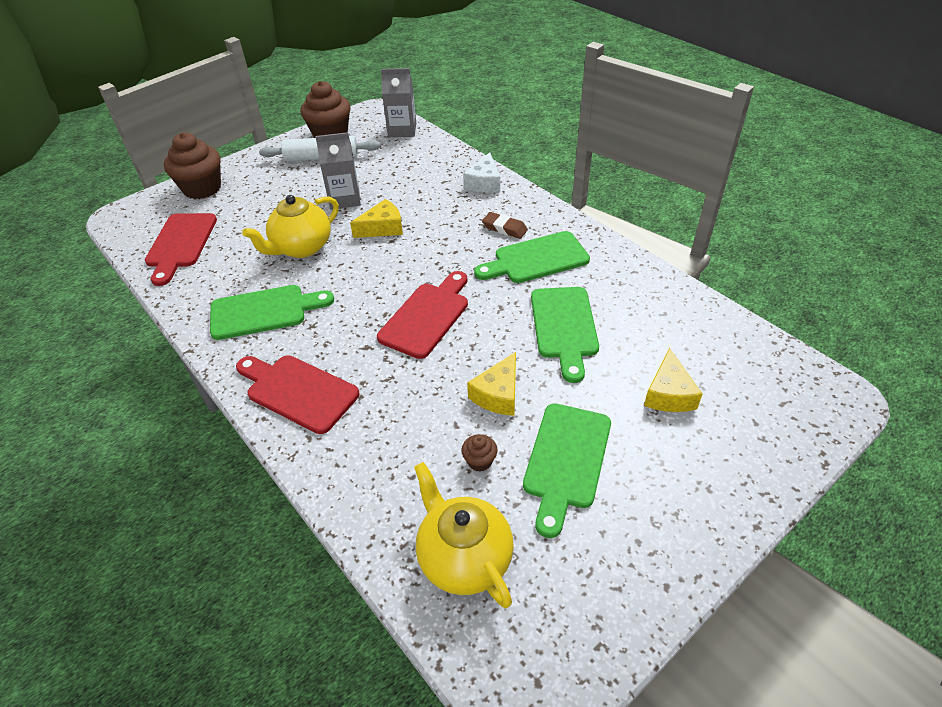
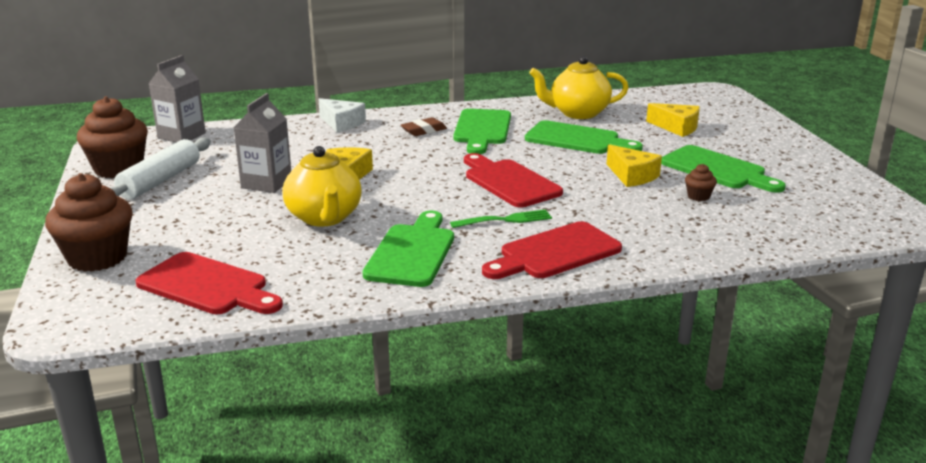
camera: 65 degrees left, 20 degrees down
(347, 341) = (505, 220): none -> green fork
(464, 557) = (788, 220): yellow teapot -> yellow teapot (578, 113)

